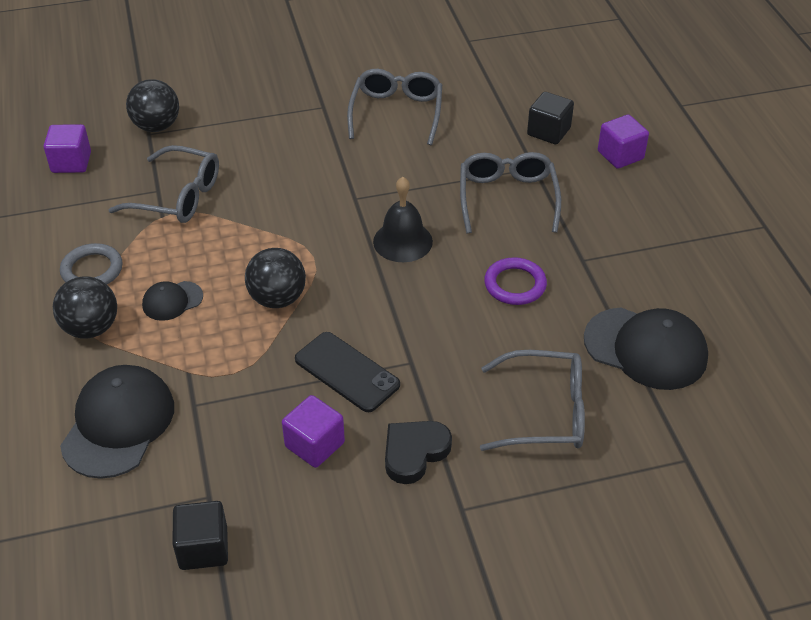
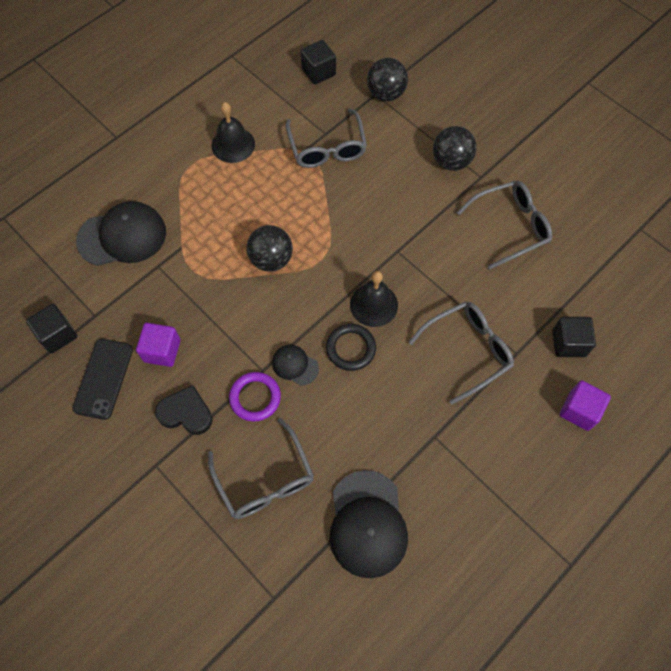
camera: 60 degrees right, 20 degrees up
(71, 162) = (318, 72): purple cube -> black cube
(91, 328) = (186, 175): black ball -> black ball (451, 161)
(92, 270) = (233, 145): grey ring -> black bell
(172, 301) = (233, 203): black cap -> black cap (295, 365)
(347, 372) = (231, 336): black phone -> black phone (103, 378)
(440, 280) = (351, 348): none -> black ring
(515, 284) = (377, 401): purple ring -> purple ring (255, 397)

